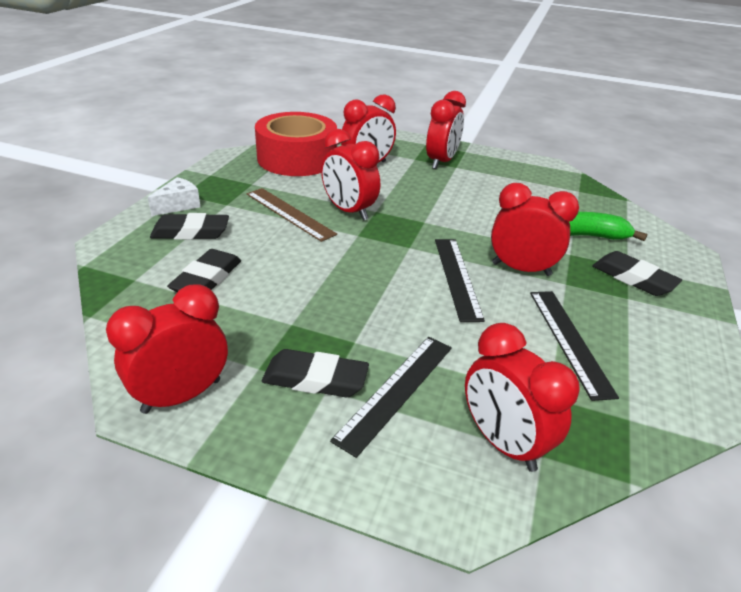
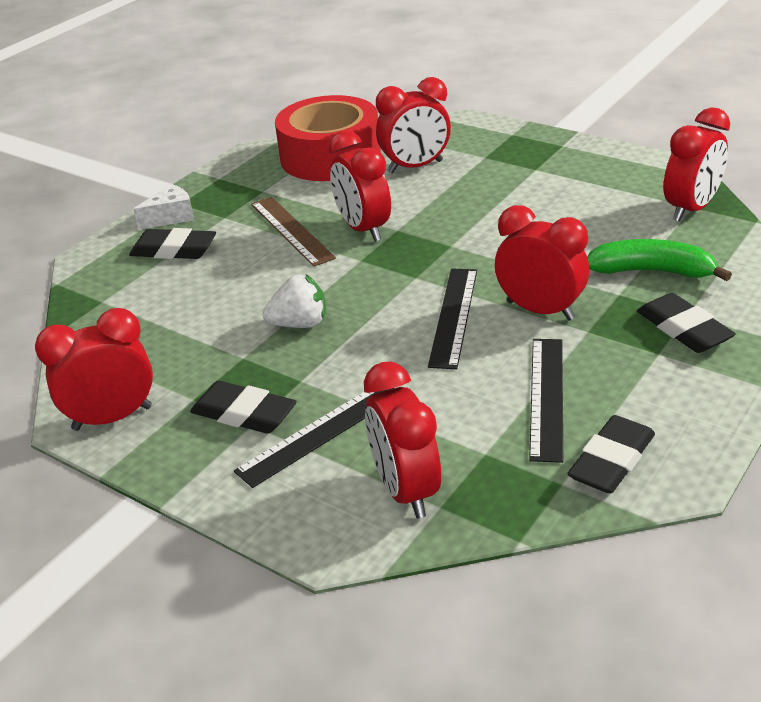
camera: 20 degrees right, 0 degrees up
(207, 279) = (174, 304): black eraser -> black eraser (612, 461)
(331, 290) = (299, 324): none -> white strawberry
(441, 162) = (518, 162): red clock -> red clock (691, 209)

